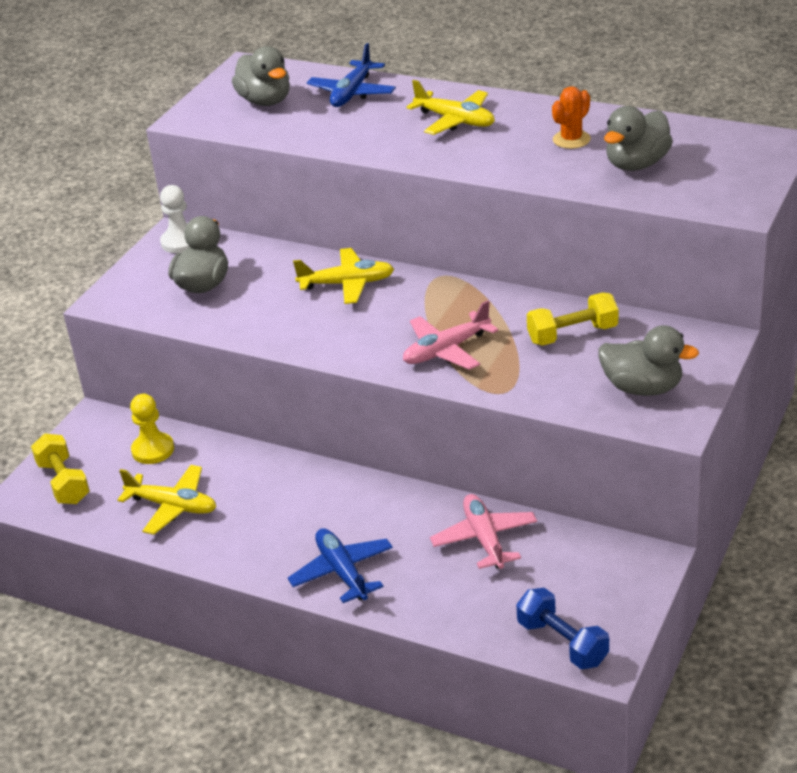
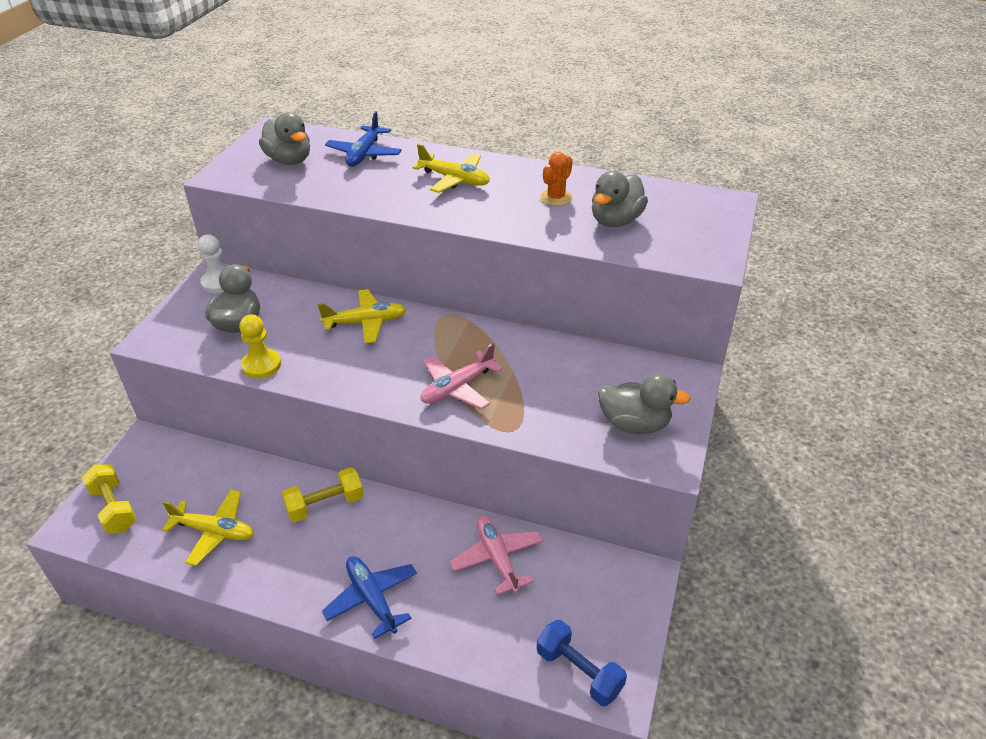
camera: 10 degrees left, 5 degrees up
(153, 450) = (197, 472): yellow pawn -> yellow pawn (261, 365)
(572, 334) = (565, 370): yellow dumbbell -> yellow dumbbell (325, 505)

